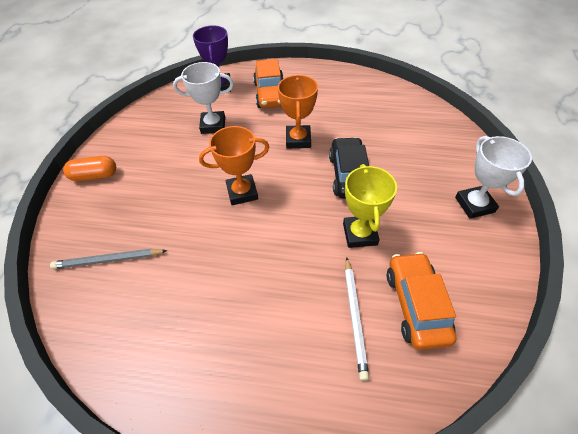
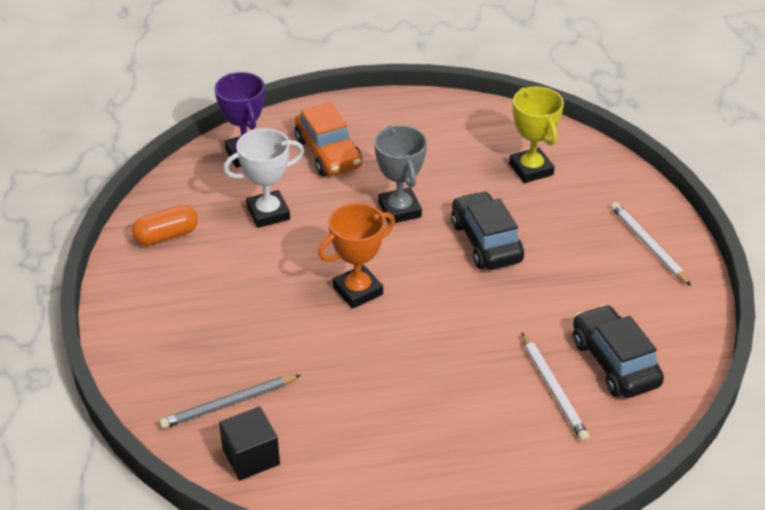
camera: 20 degrees left, 10 degrees down
(95, 176) = (137, 313): orange capsule -> orange capsule (167, 236)
(97, 311) = (251, 457): none -> black cube
(298, 140) = (399, 210): orange trophy -> grey trophy
(360, 234) = (526, 306): yellow trophy -> yellow trophy (531, 169)
(416, 305) = (614, 362): orange car -> black car
(474, 205) = (648, 245): white trophy -> white pencil

